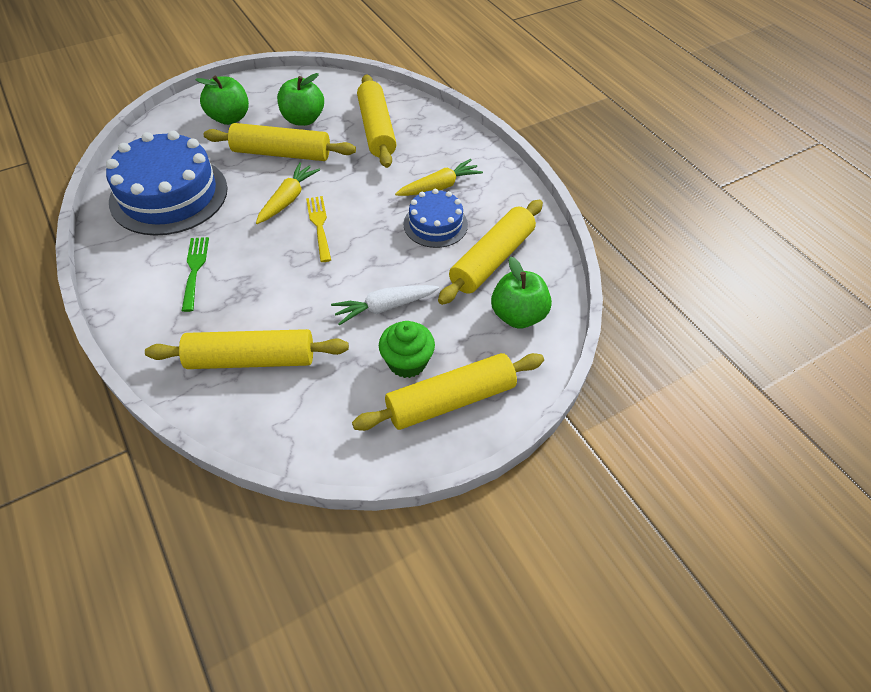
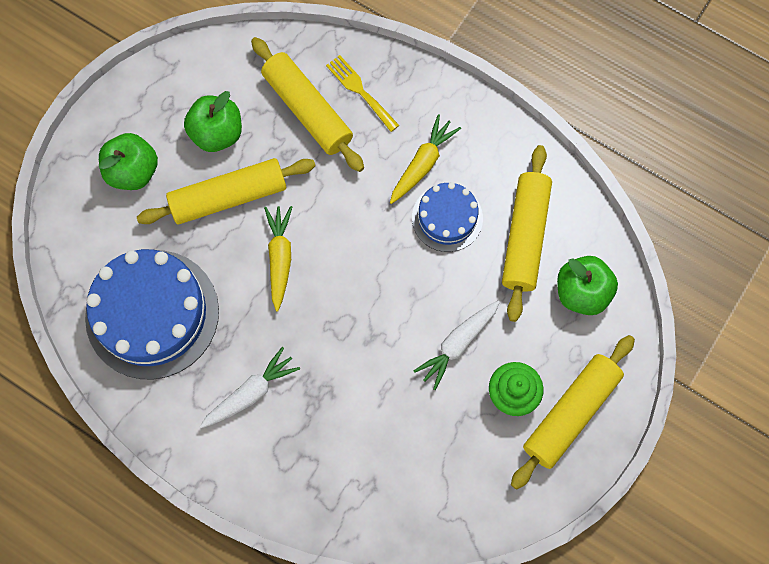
camera: 25 degrees left, 20 degrees up
(195, 269) = (251, 393): green fork -> white carrot
(251, 359) = (375, 461): yellow rolling pin -> none
(319, 225) = (334, 277): yellow fork -> yellow fork (360, 91)

